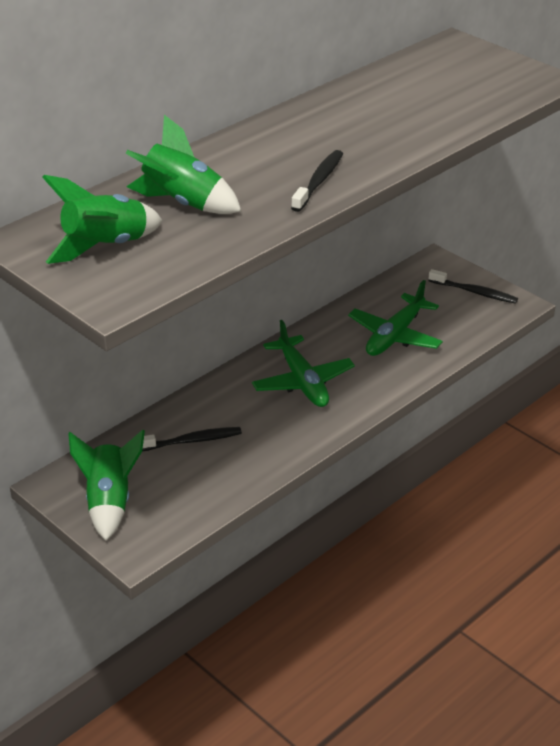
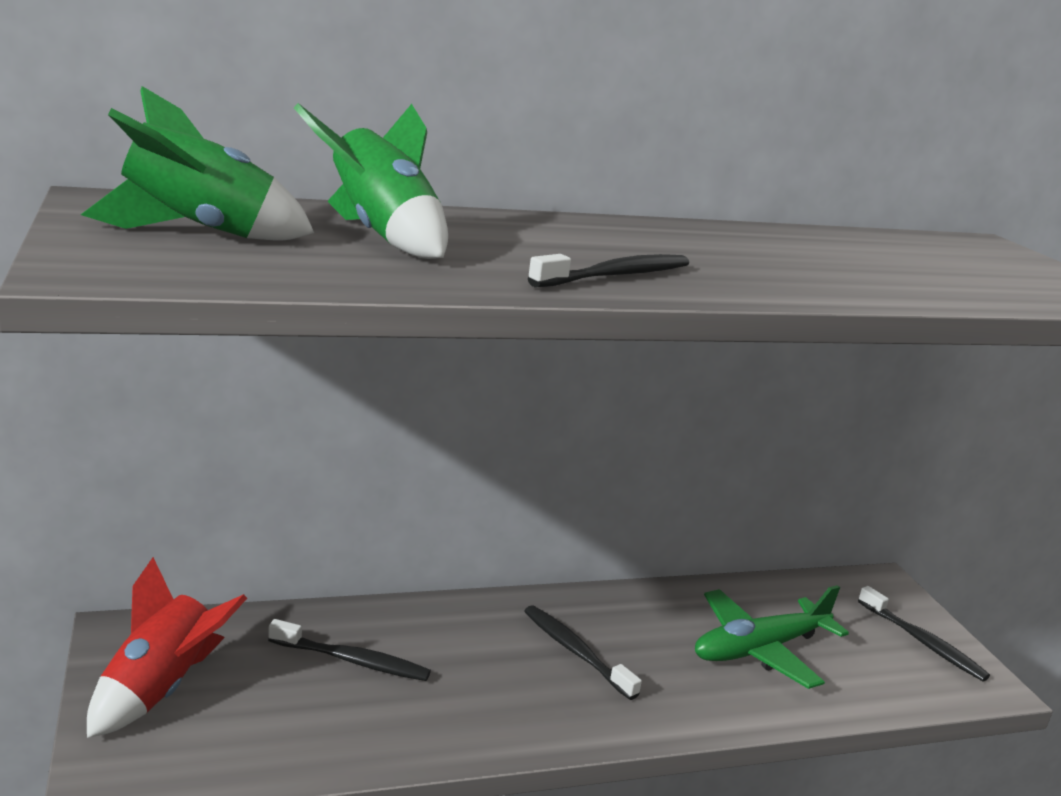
camera: 25 degrees right, 15 degrees down
(109, 502) = (160, 689): green rocket -> red rocket
(303, 381) = (576, 652): green plane -> black toothbrush

